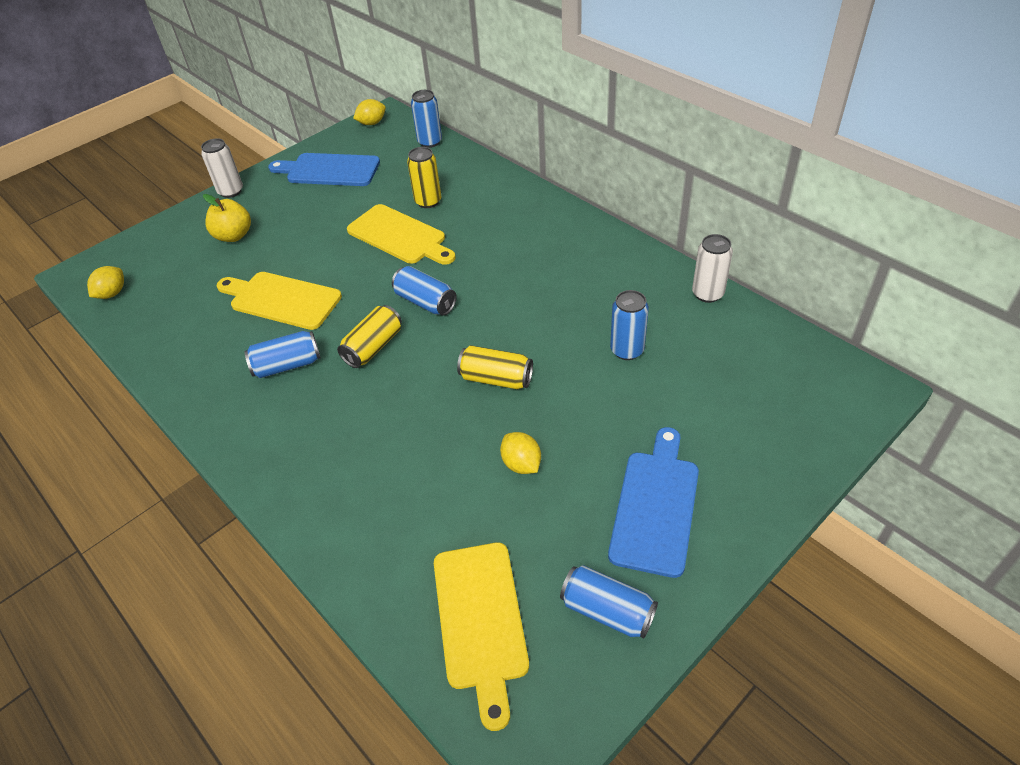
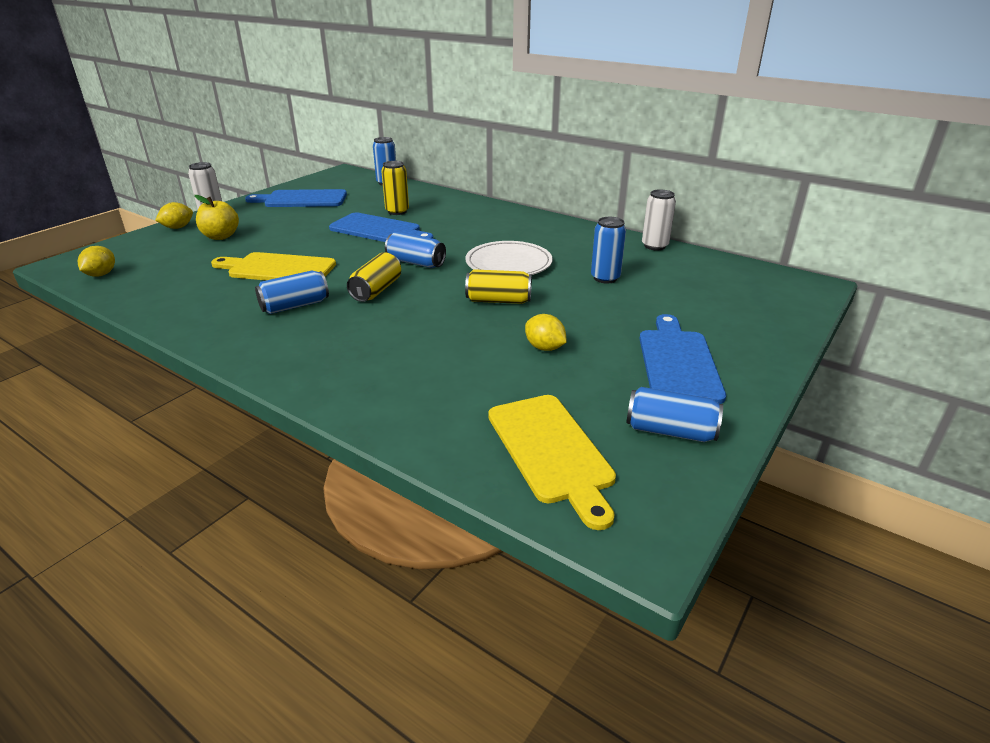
camera: 15 degrees left, 15 degrees down
(372, 123) = (333, 176): yellow lemon -> yellow lemon (178, 227)
(399, 236) = (378, 230): yellow cutting board -> blue cutting board
(526, 313) = (508, 264): none -> white plate

